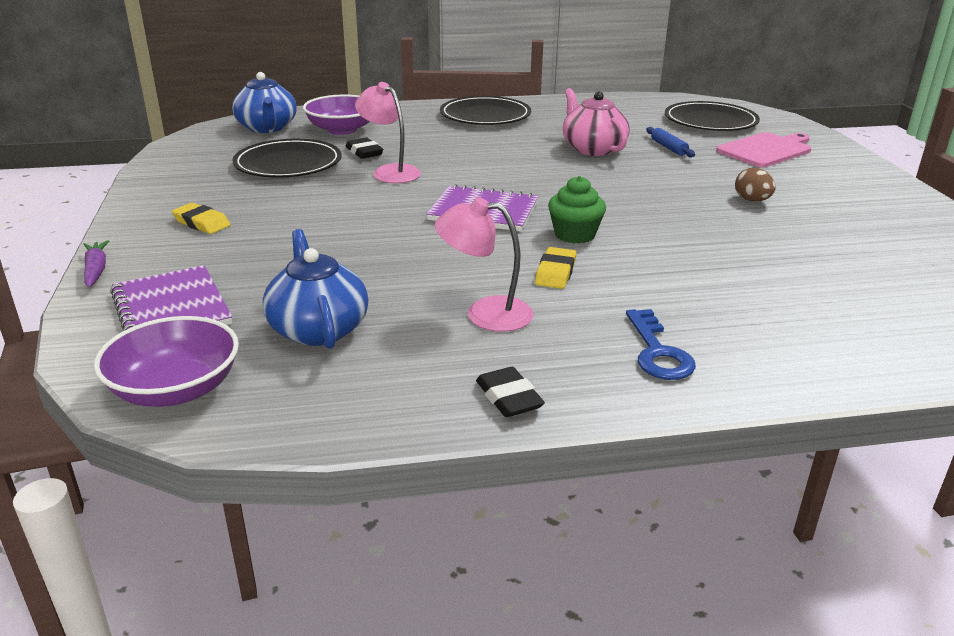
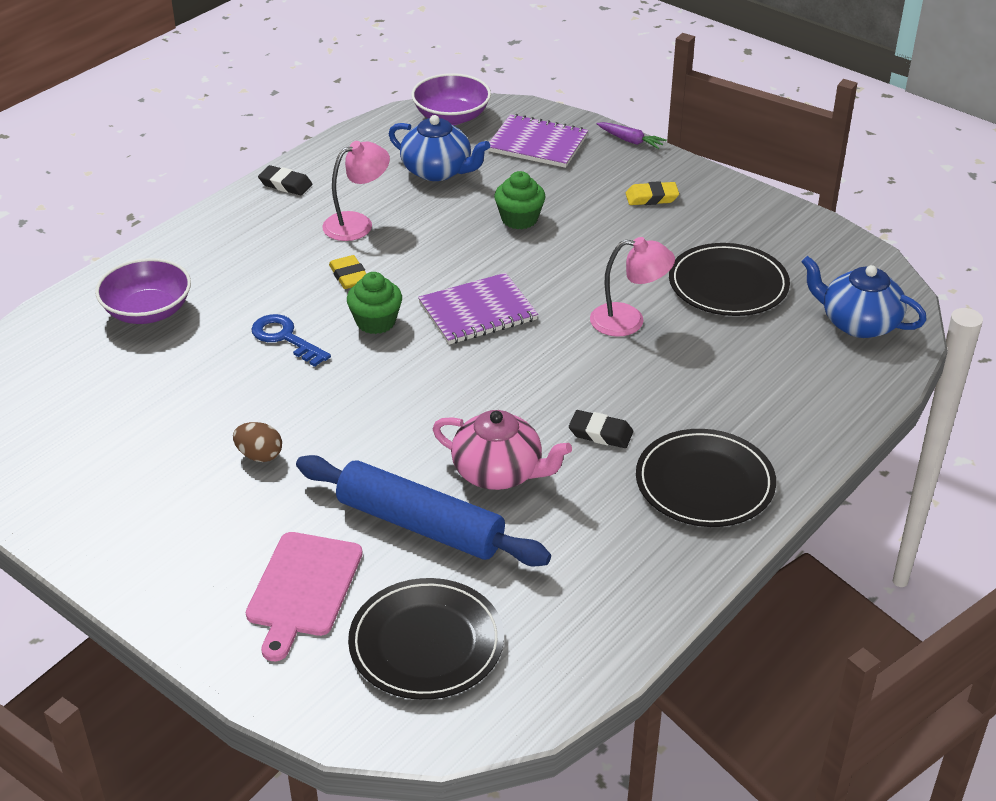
camera: 140 degrees right, 10 degrees up
(333, 253) = (519, 219): none -> green cupcake
(342, 130) = (789, 361): purple bowl -> purple bowl (148, 311)
(364, 152) = (700, 336): black eraser -> black eraser (600, 433)
(658, 352) = (227, 246): blue key -> blue key (285, 338)
(668, 147) = (420, 525): blue rolling pin -> blue rolling pin, size x2.40

